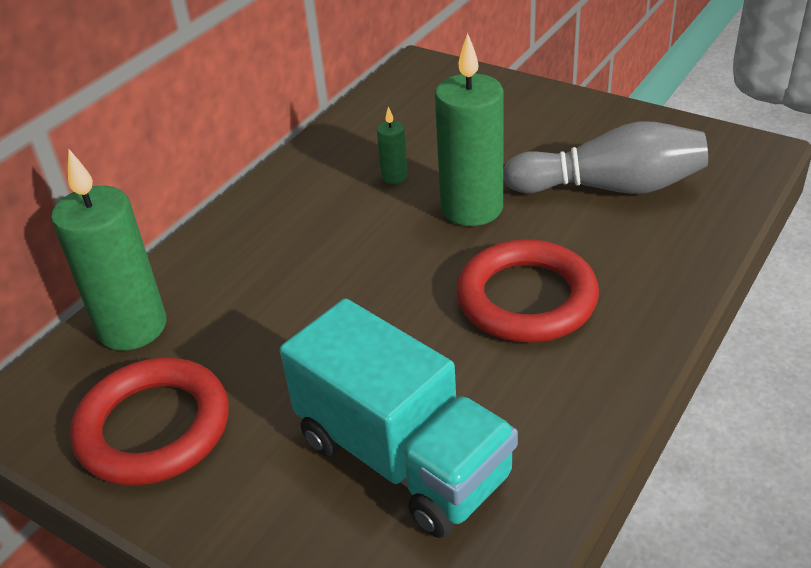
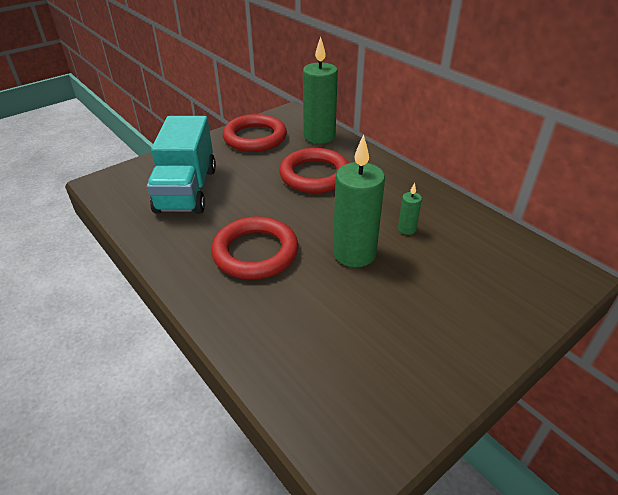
camera: 105 degrees right, 0 degrees up
(284, 295) = (315, 175): none -> red ring
(403, 458) = (187, 190): turquoise truck -> turquoise truck turned 60 degrees counterclockwise
(610, 187) = (344, 331): grey bowling pin -> none

